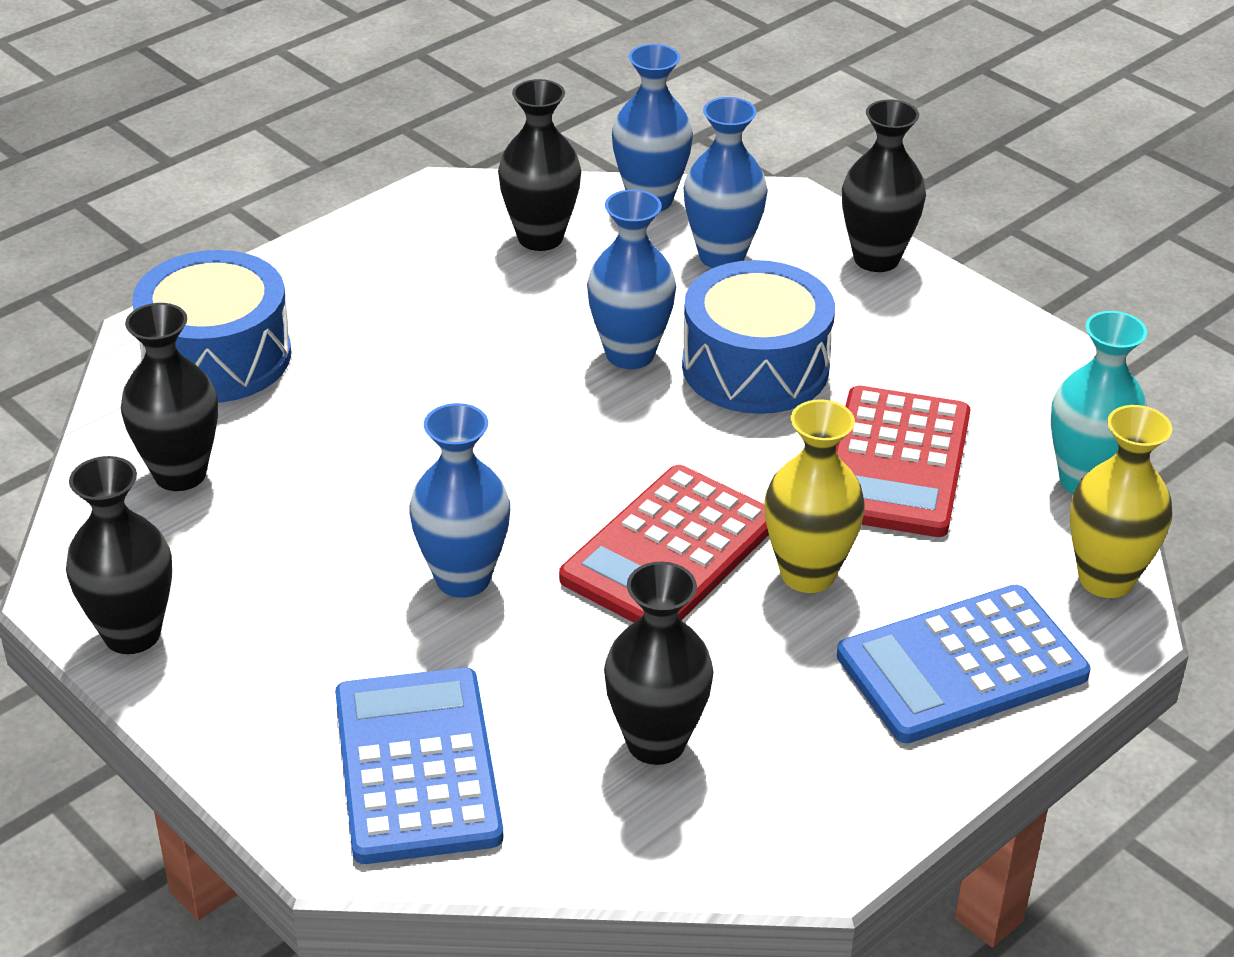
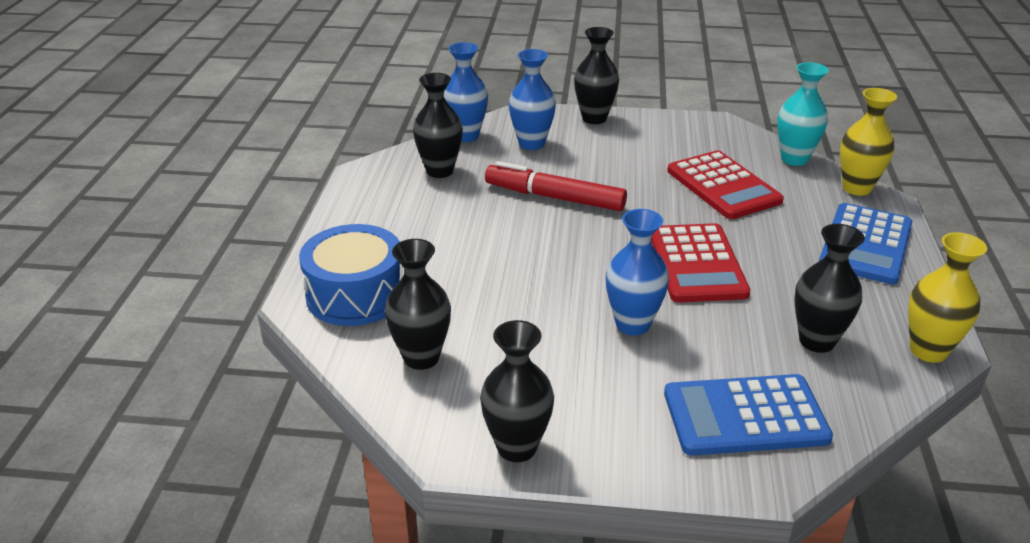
camera: 40 degrees left, 5 degrees down
(417, 766) = (745, 416): blue calculator -> blue calculator turned 45 degrees counterclockwise
(630, 354) = (554, 197): blue vase -> red marker
(755, 367) = (613, 178): blue drum -> none
(807, 574) = (761, 243): yellow vase -> yellow vase (928, 351)

